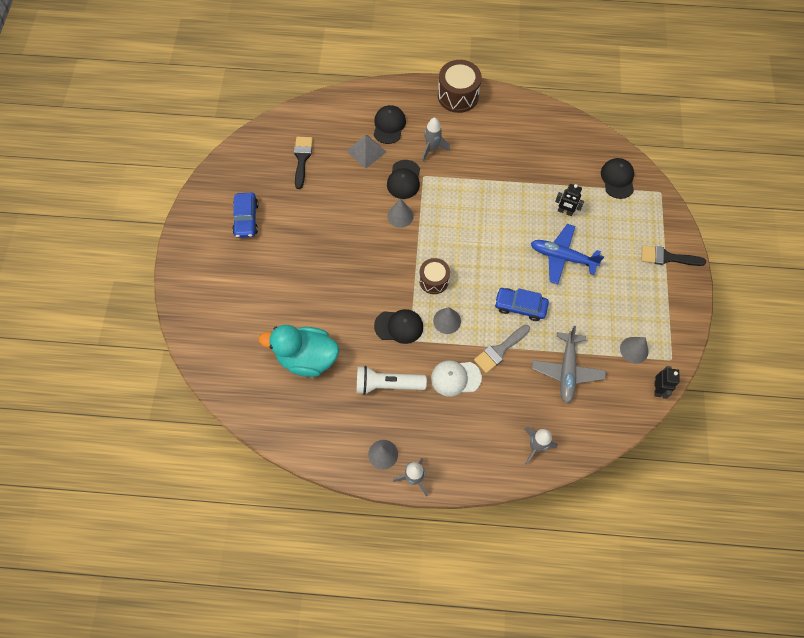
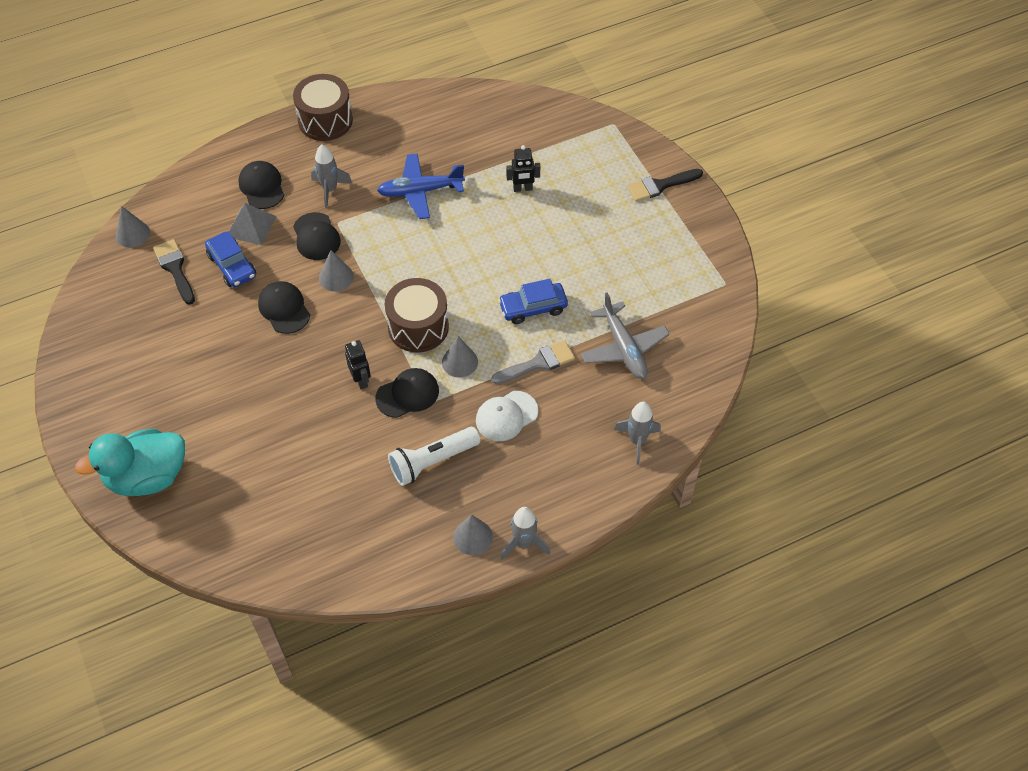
camera: 30 degrees left, 10 degrees down
(246, 219) = (145, 366): blue car -> blue car (232, 266)
(307, 358) = (318, 481): turquoise duck -> turquoise duck (147, 477)
(434, 280) = (418, 327): brown drum -> brown drum, size x1.55
(500, 350) = (538, 363): grey brush -> grey brush turned 135 degrees counterclockwise
(562, 257) = (548, 236): blue plane -> blue plane (420, 191)
(617, 179) = (559, 130): black cap -> black cap (284, 309)
(634, 350) = (681, 293): grey cone -> grey cone (132, 234)
(657, 389) = (729, 319): black robot -> black robot (361, 380)

